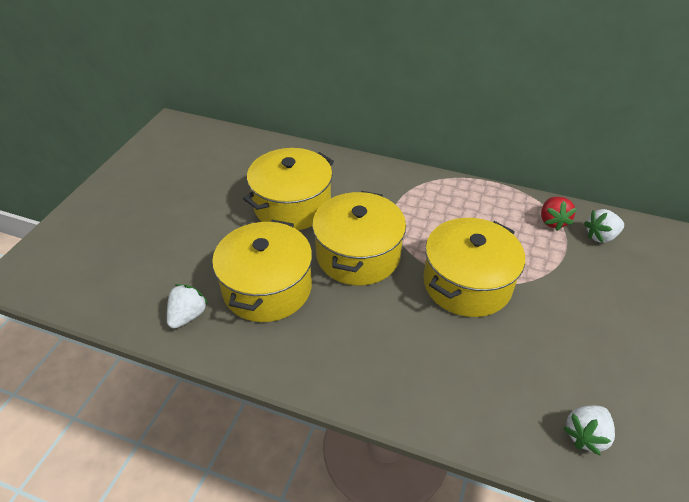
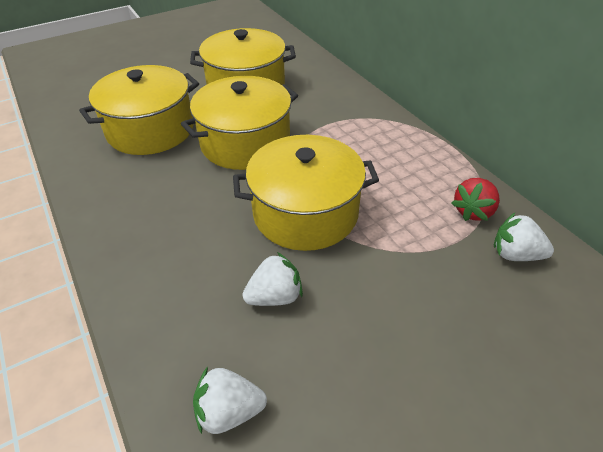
camera: 40 degrees right, 0 degrees up
(188, 316) = (81, 120): white strawberry -> white strawberry (275, 296)

